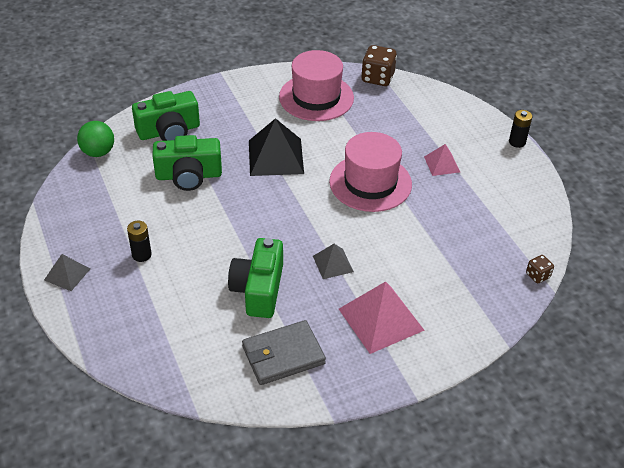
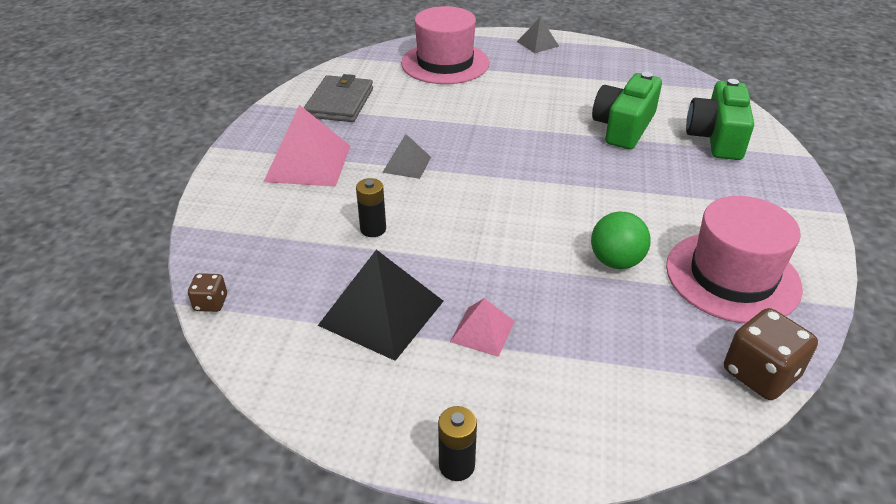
camera: 125 degrees right, 5 degrees down
(98, 152) = (702, 90): green ball -> green ball (616, 261)
(141, 255) = (528, 76): black battery -> black battery (373, 229)
(258, 289) = (423, 115): green camera -> none
(276, 157) = (614, 191): black pyramid -> black pyramid (381, 313)
(370, 183) = (503, 244): pink hat -> pink hat (445, 63)

